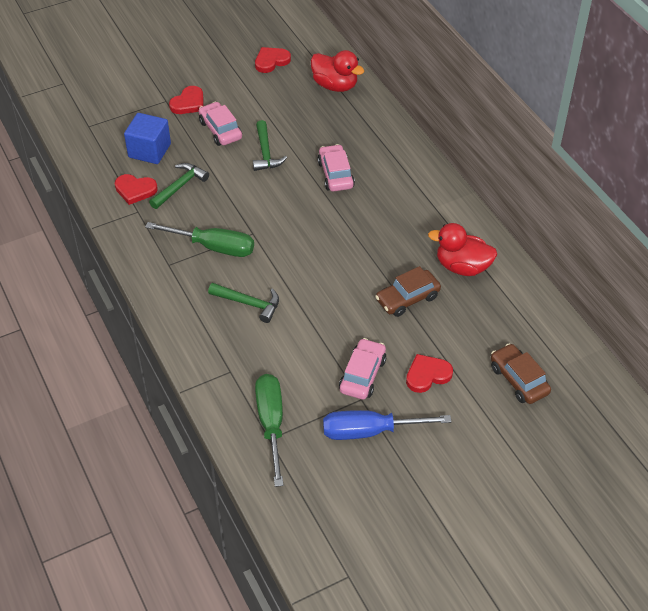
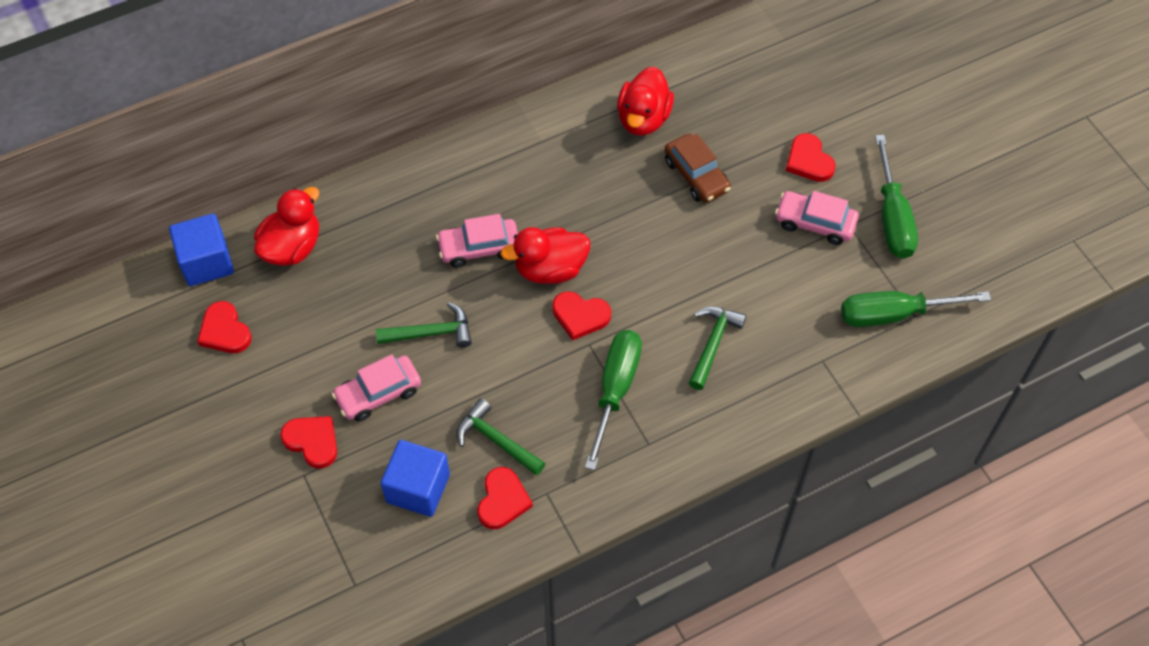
camera: 90 degrees left, 10 degrees up
(276, 228) = (580, 316): none -> red heart
(317, 212) = (550, 269): none -> red duck
(323, 50) = (206, 262): none -> blue cube
(370, 431) = (892, 217): blue screwdriver -> green screwdriver
(518, 380) = (807, 79): brown car -> none

